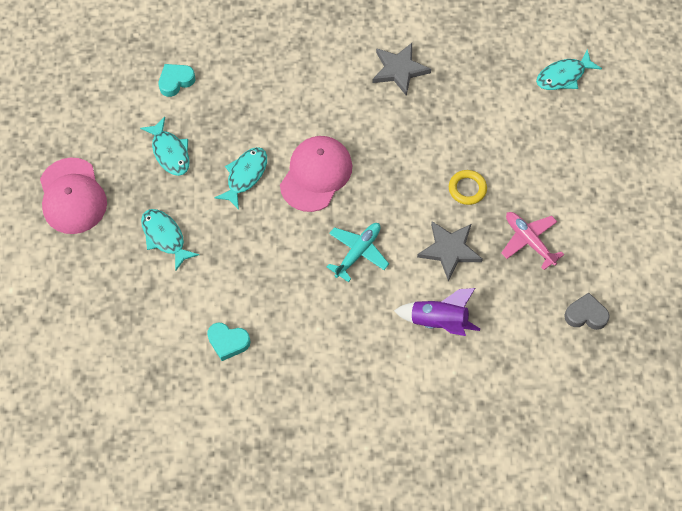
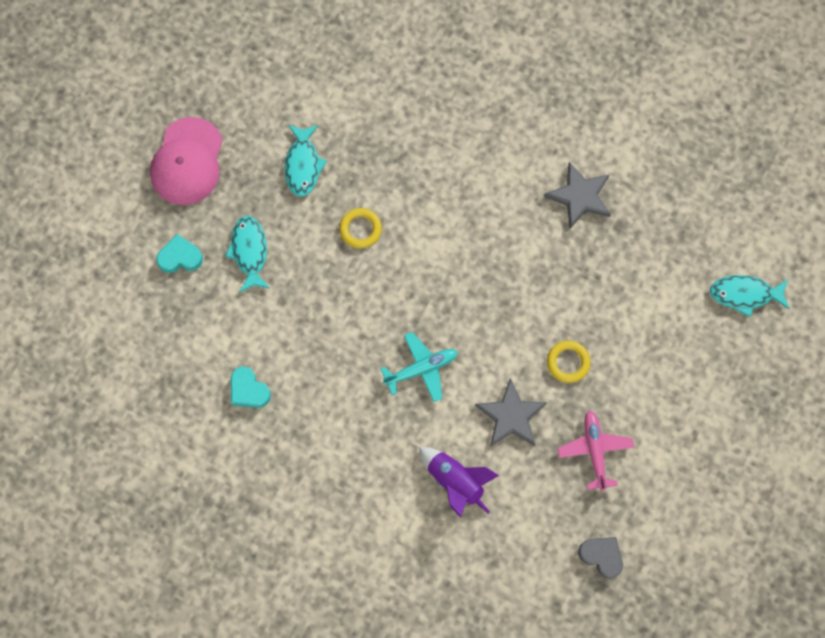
camera: 30 degrees right, 10 degrees up
(176, 81) = (351, 91): turquoise heart -> turquoise heart (180, 257)
(245, 176) = (360, 229): turquoise fish -> yellow ring
(316, 175) = (429, 266): pink cap -> none

